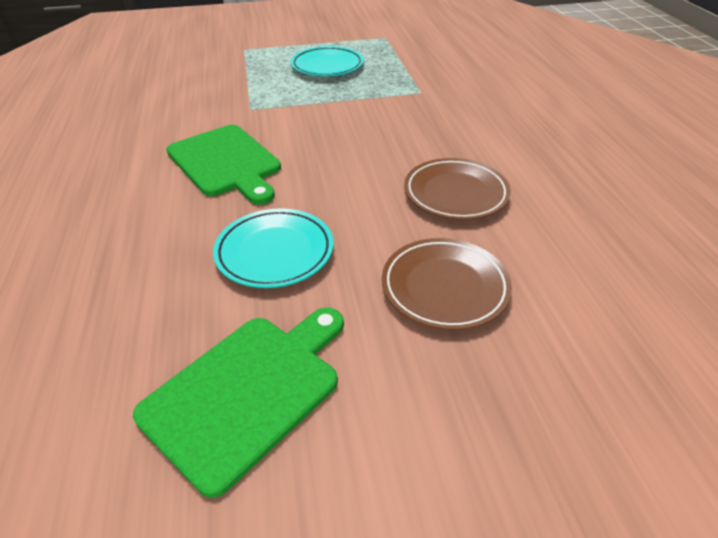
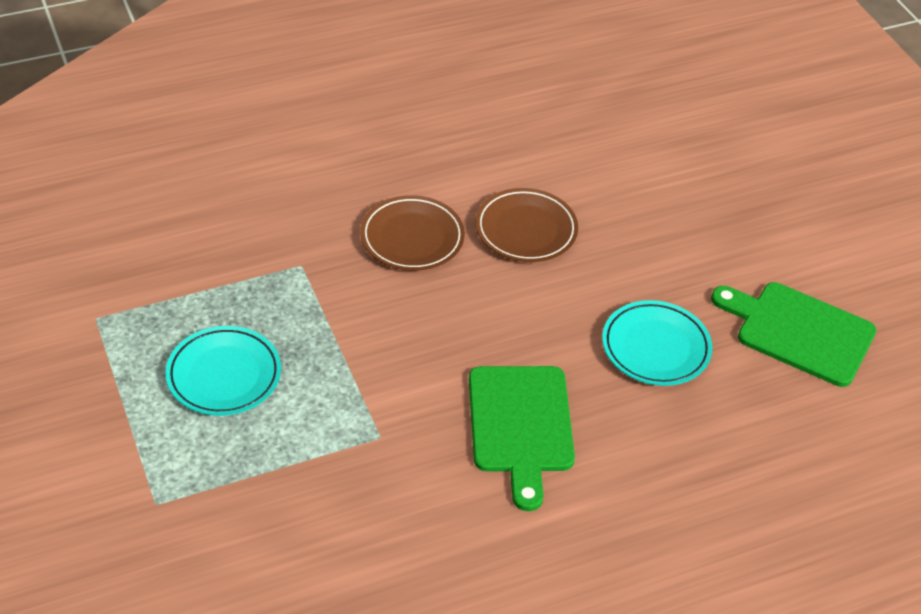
camera: 105 degrees left, 5 degrees up
(226, 163) = (520, 425): green cutting board -> green cutting board turned 135 degrees clockwise
(444, 287) = (657, 235): brown plate -> brown plate (412, 238)

